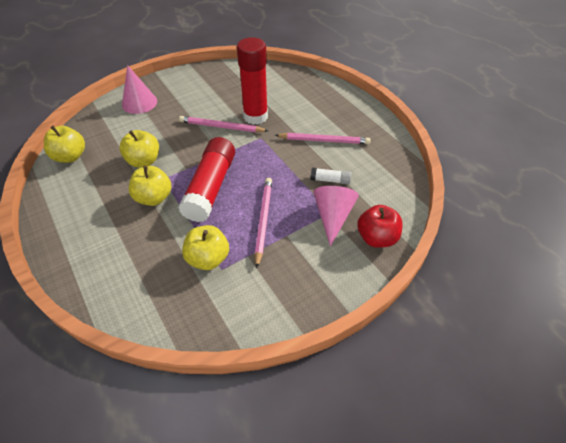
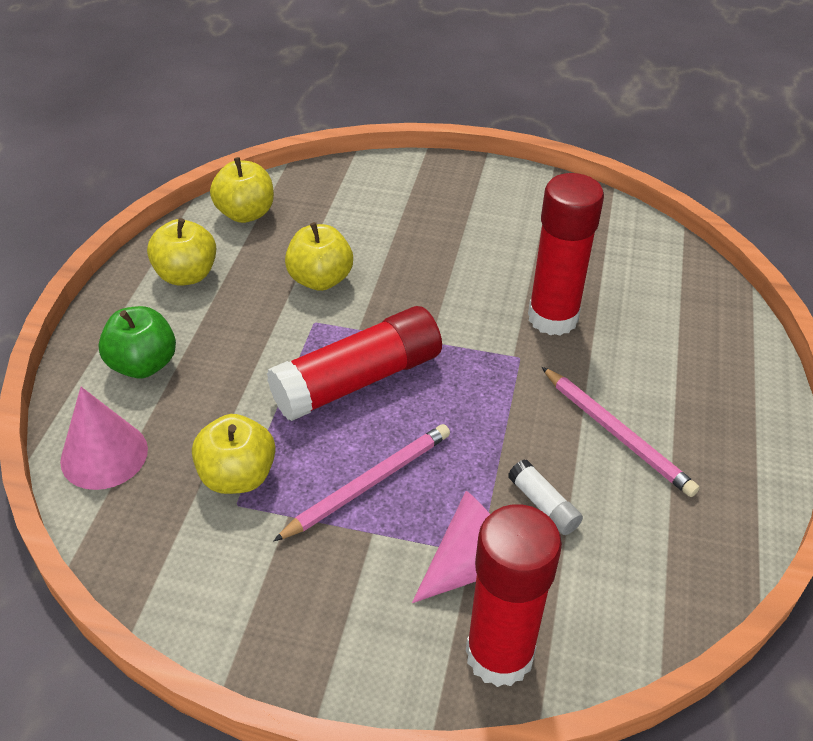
camera: 45 degrees right, 5 degrees down
(103, 250) = (143, 364): none -> green apple
(139, 103) = (412, 189): pink cone -> pink cone (104, 455)
(154, 198) = (273, 340): yellow apple -> yellow apple (186, 275)
(221, 127) = (481, 300): pink pencil -> none
(376, 238) = (499, 655): red apple -> red glue stick

